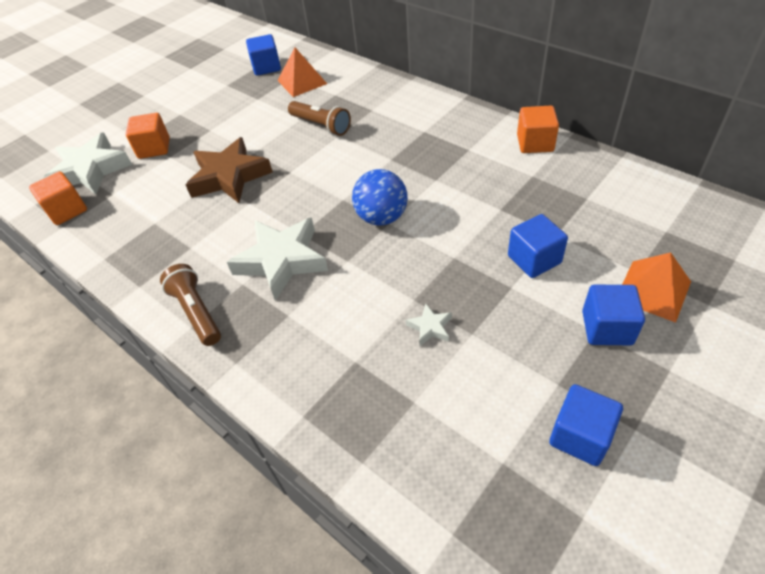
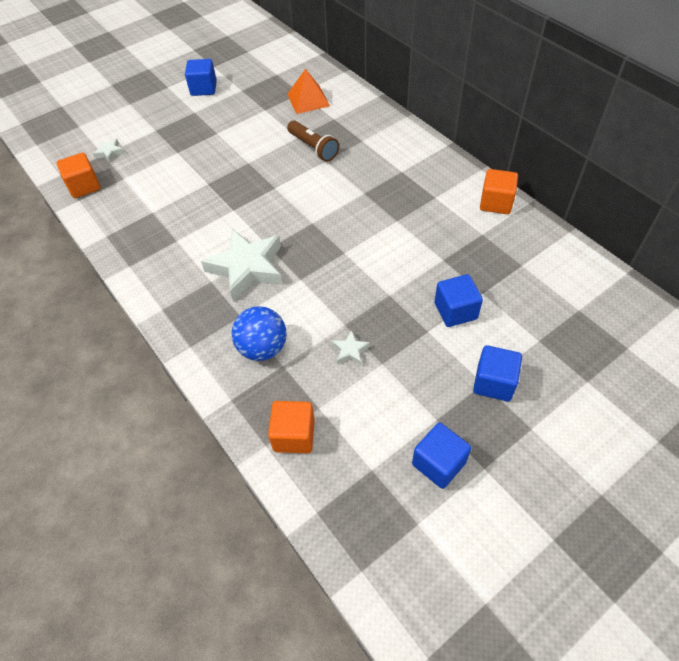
camera: 10 degrees right, 5 degrees up
(91, 170) = (110, 152): white star -> white star, size x0.43
(154, 148) = (166, 141): orange cube -> orange cube (294, 435)
(196, 312) = (169, 297): brown flashlight -> none
(229, 177) = (222, 182): brown star -> none
(266, 67) = (281, 78): blue cube -> blue cube (203, 88)
(382, 217) = (340, 246): blue ball -> blue ball (263, 348)
(653, 290) = (545, 359): orange pyramid -> none

